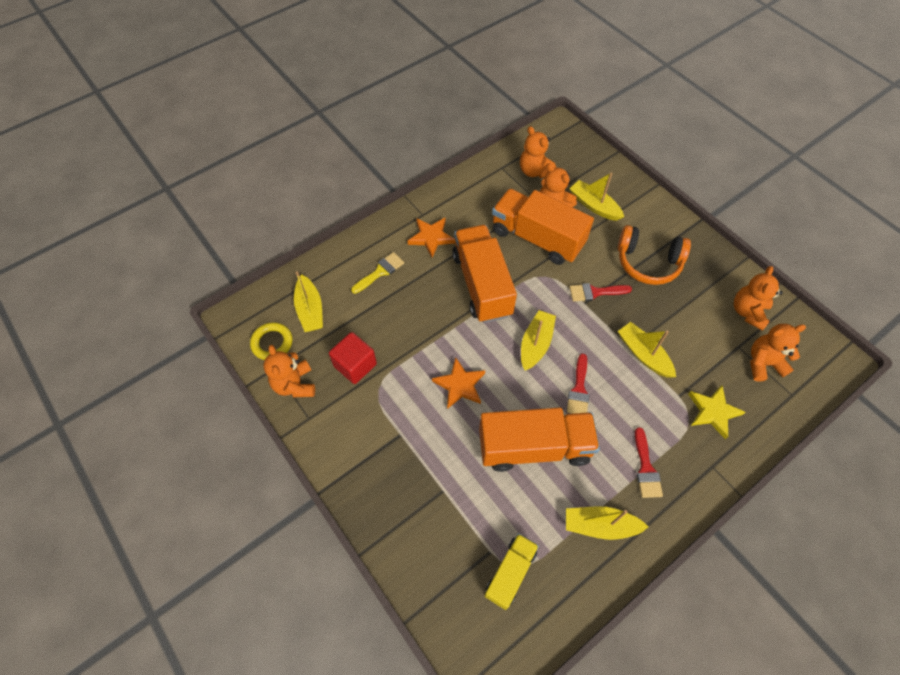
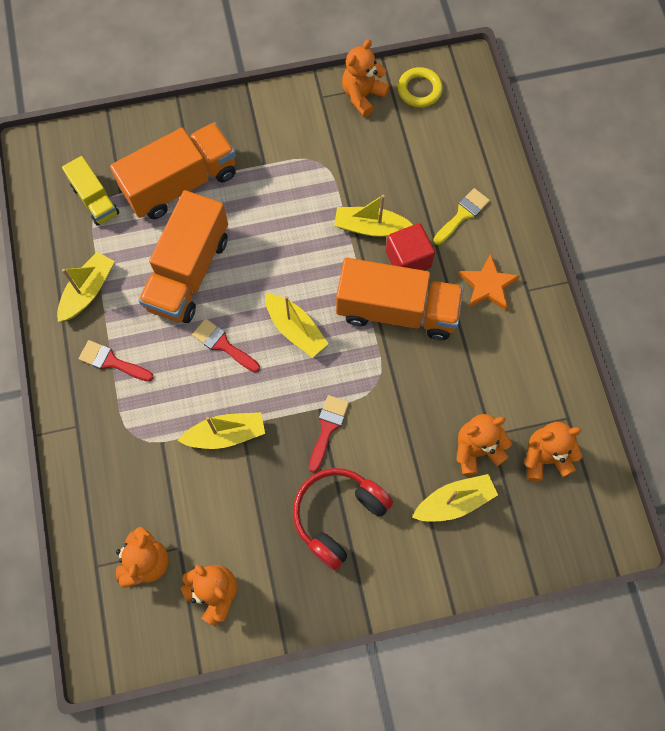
camera: 115 degrees right, 10 degrees up
(295, 384) = (362, 95): orange teddy bear -> orange teddy bear turned 60 degrees counterclockwise
(310, 310) = (443, 133): yellow boat -> yellow boat (370, 227)
(355, 365) = (357, 152): red cube -> red cube (408, 259)
(380, 272) = (462, 215): yellow brush -> yellow brush turned 120 degrees counterclockwise
(460, 385) = (287, 235): orange star -> none
(537, 238) = (434, 403): orange truck -> orange truck (181, 183)
(648, 262) = (338, 516): orange headphones -> red headphones
(713, 411) = (127, 465): yellow star -> none

